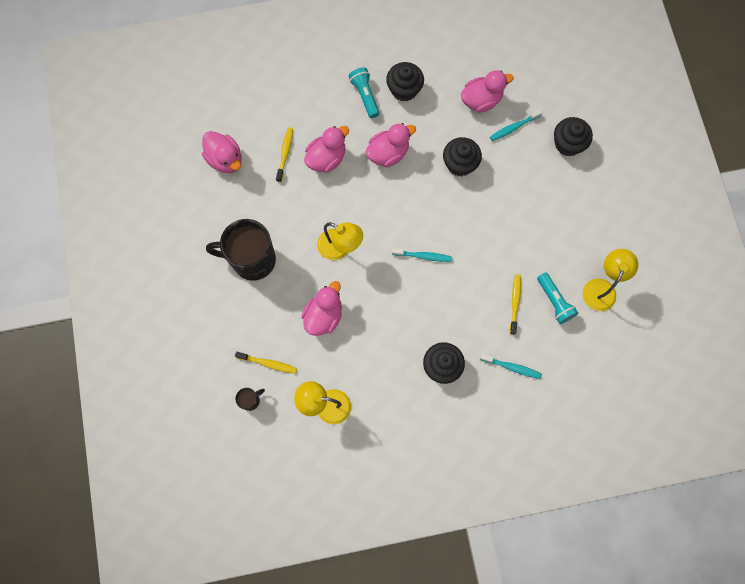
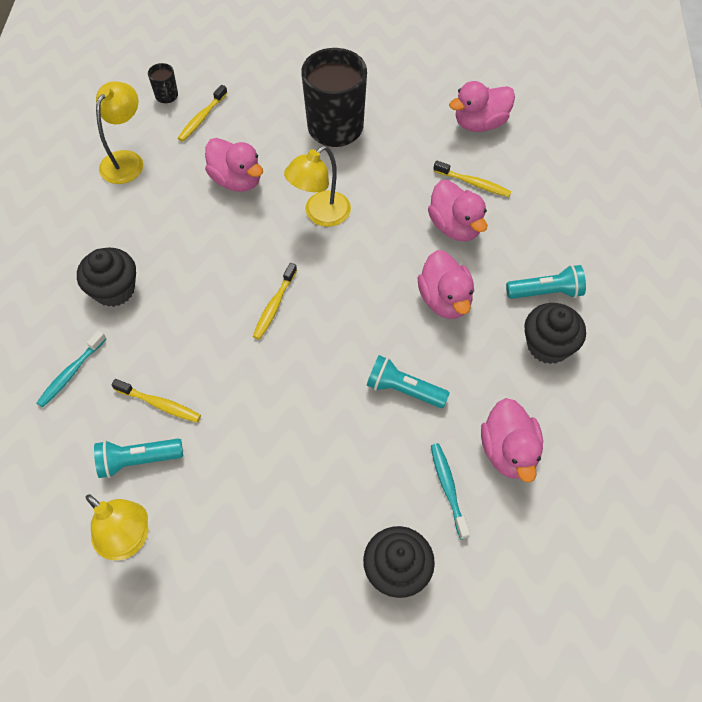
camera: 105 degrees right, 15 degrees down
(423, 256) = (274, 306): turquoise toothbrush -> yellow toothbrush
(460, 164) = (403, 390): black cupcake -> turquoise flashlight

